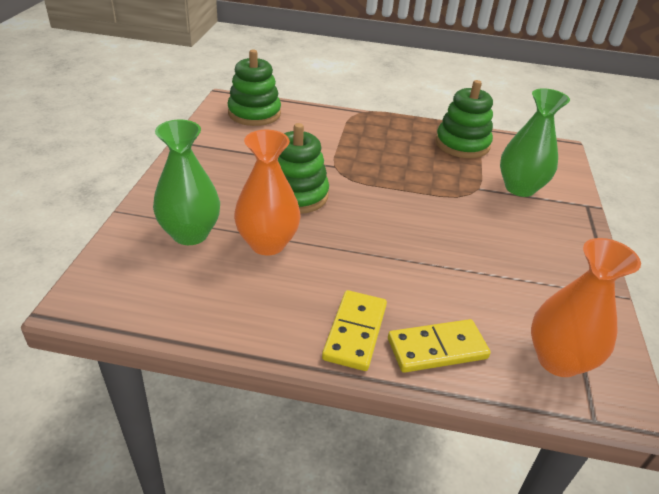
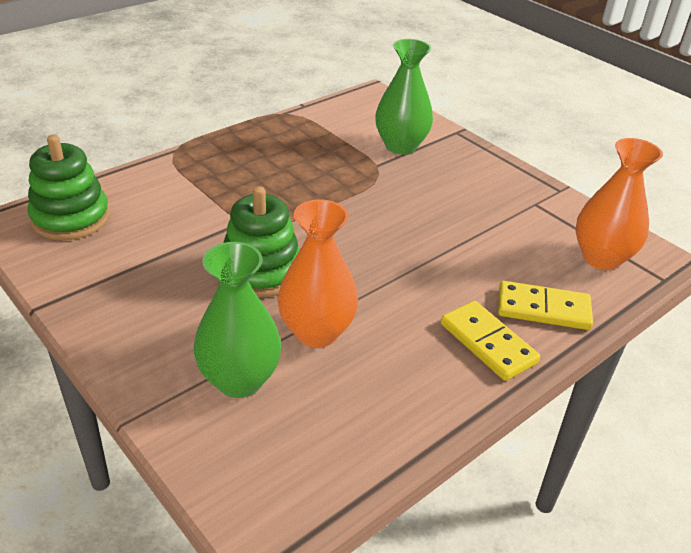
camera: 50 degrees left, 0 degrees up
(437, 348) = (543, 309): yellow domino -> yellow domino turned 75 degrees clockwise
(462, 144) = (305, 132): green stacking toy -> none

